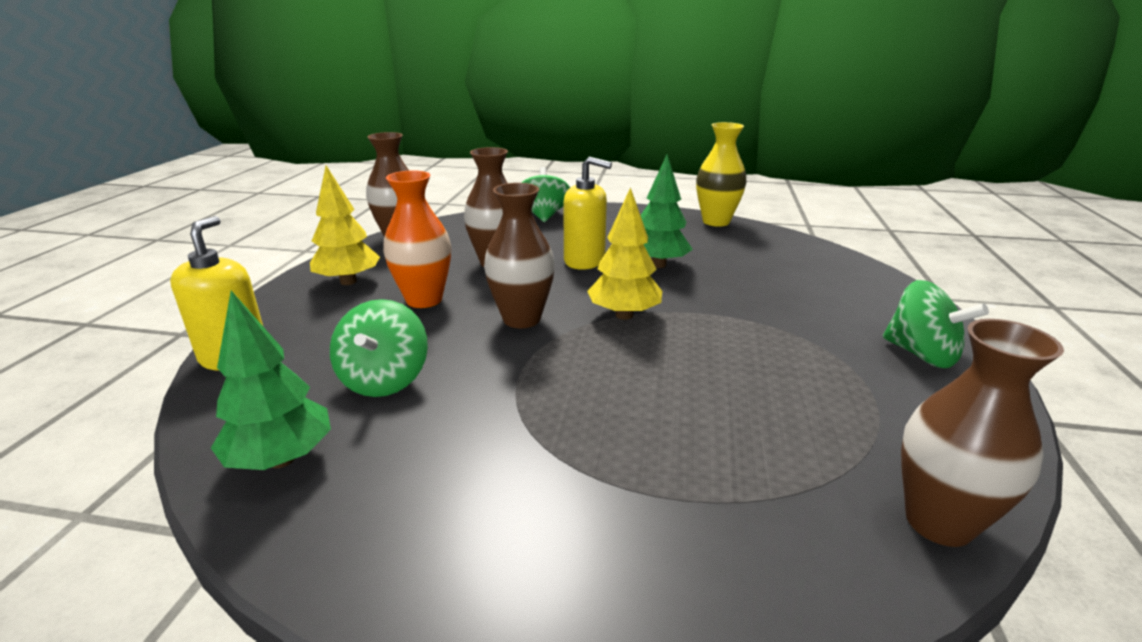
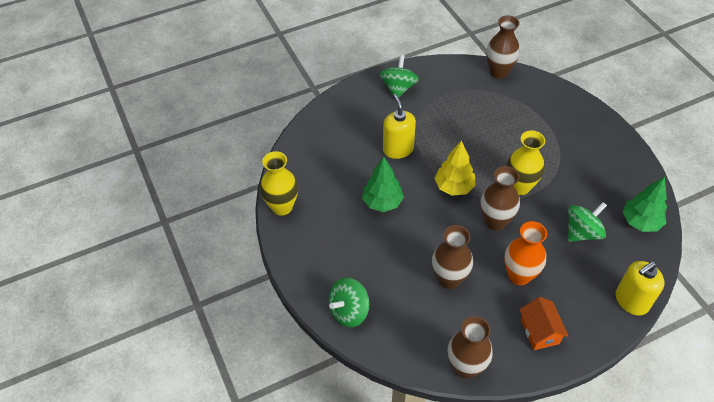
camera: 125 degrees left, 25 degrees up
(348, 281) = (539, 331): yellow tree -> orange house
(550, 368) = (520, 186): none -> yellow vase
(584, 261) = (407, 238): yellow soap dispenser -> yellow soap dispenser (398, 149)

